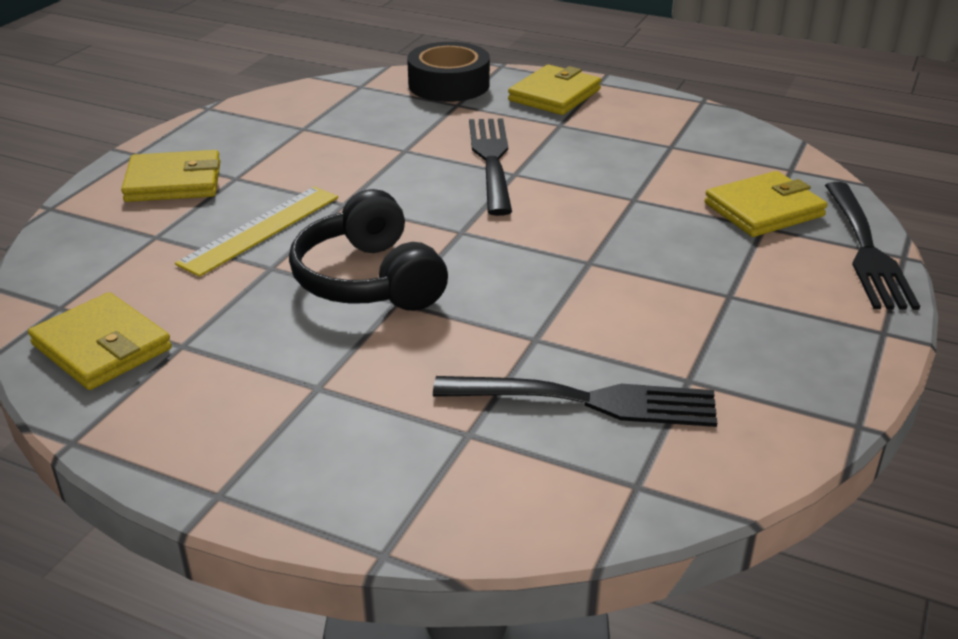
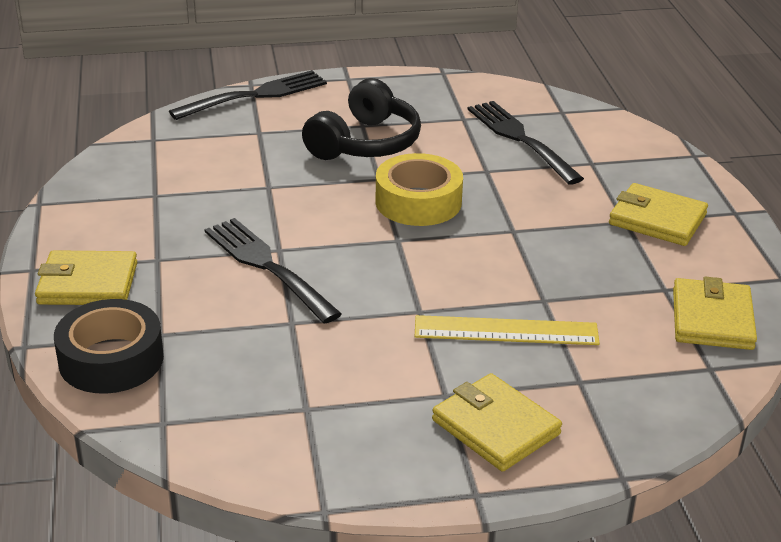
camera: 125 degrees left, 0 degrees up
(369, 280) = (505, 250): black headphones -> black headphones (365, 143)
(492, 161) = (269, 267): black fork -> black fork turned 90 degrees clockwise
(515, 266) = (418, 202): none -> yellow tape
(764, 210) = (234, 136): yellow wallet -> yellow wallet (657, 219)

